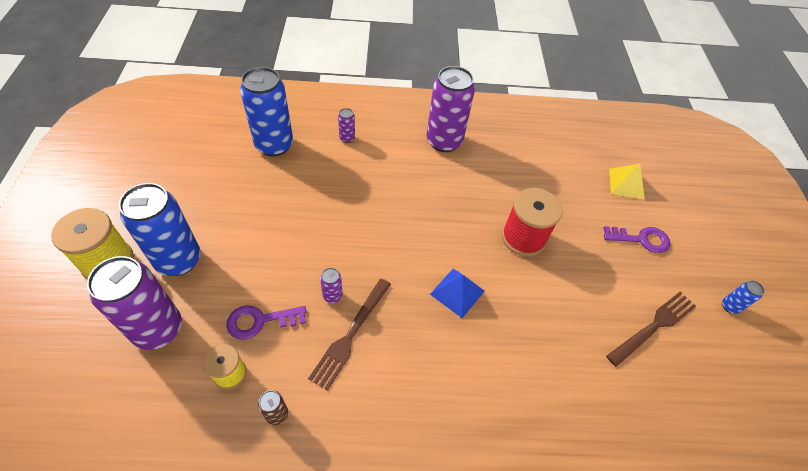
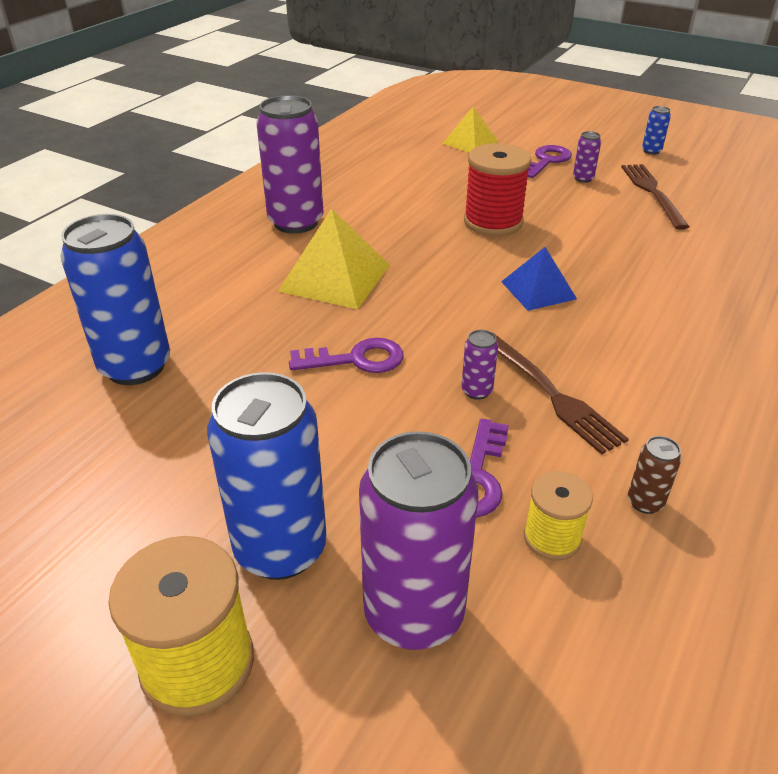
camera: 55 degrees left, 15 degrees down
(329, 228) = (356, 359): none -> purple key
(347, 138) = (202, 294): purple can -> purple can (583, 178)
(399, 185) = (335, 278): none -> yellow pyramid

